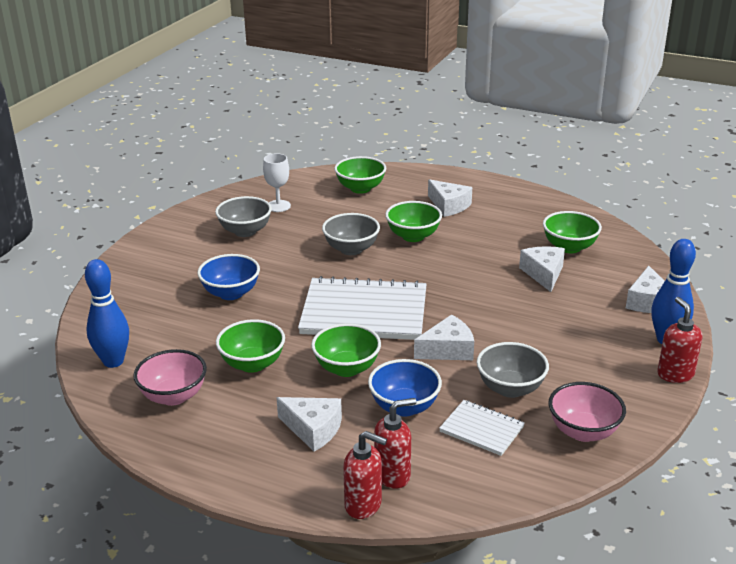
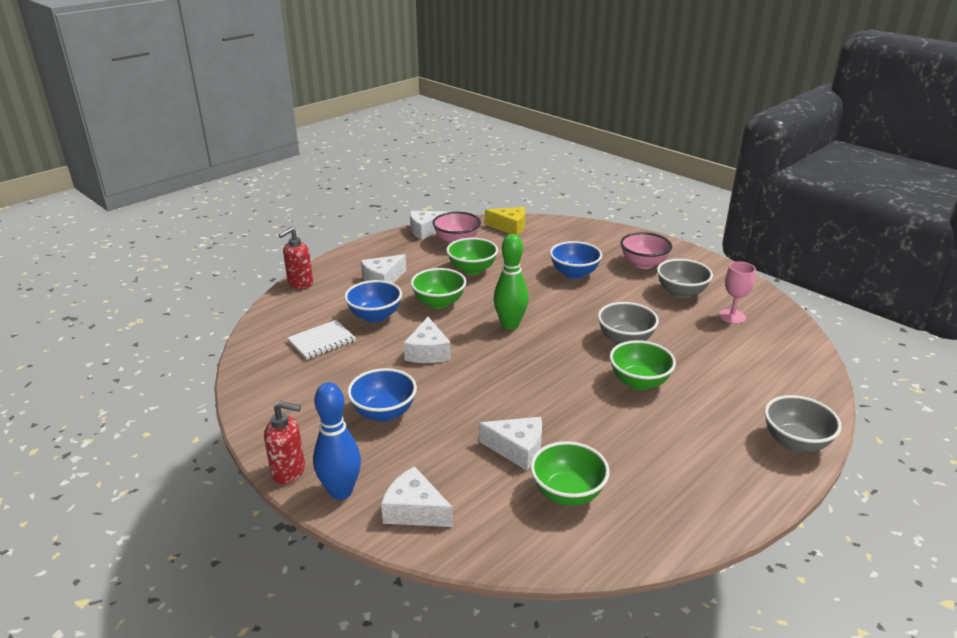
camera: 110 degrees right, 0 degrees up
(113, 361) = (510, 227): blue bowling pin -> yellow cheese
(278, 206) = (732, 316): white goblet -> pink goblet
(360, 188) = (768, 373): green bowl -> none
(364, 312) = (510, 325): white notebook -> green bowling pin
(393, 475) = (314, 297): red soap dispenser -> none
(449, 206) = (709, 427): white cheese -> white cheese (426, 230)
(510, 388) = (354, 368): grey bowl -> grey bowl (795, 442)
(559, 348) = (384, 413): none -> blue bowl
(583, 431) = (274, 386): pink bowl -> pink bowl (643, 264)

